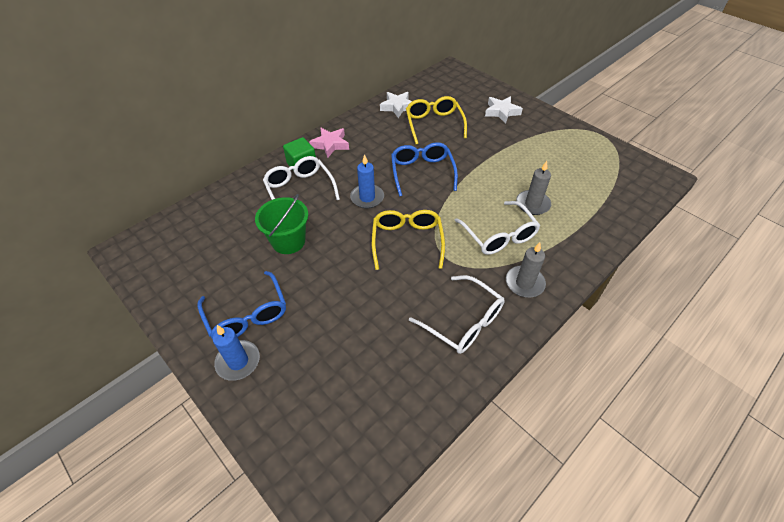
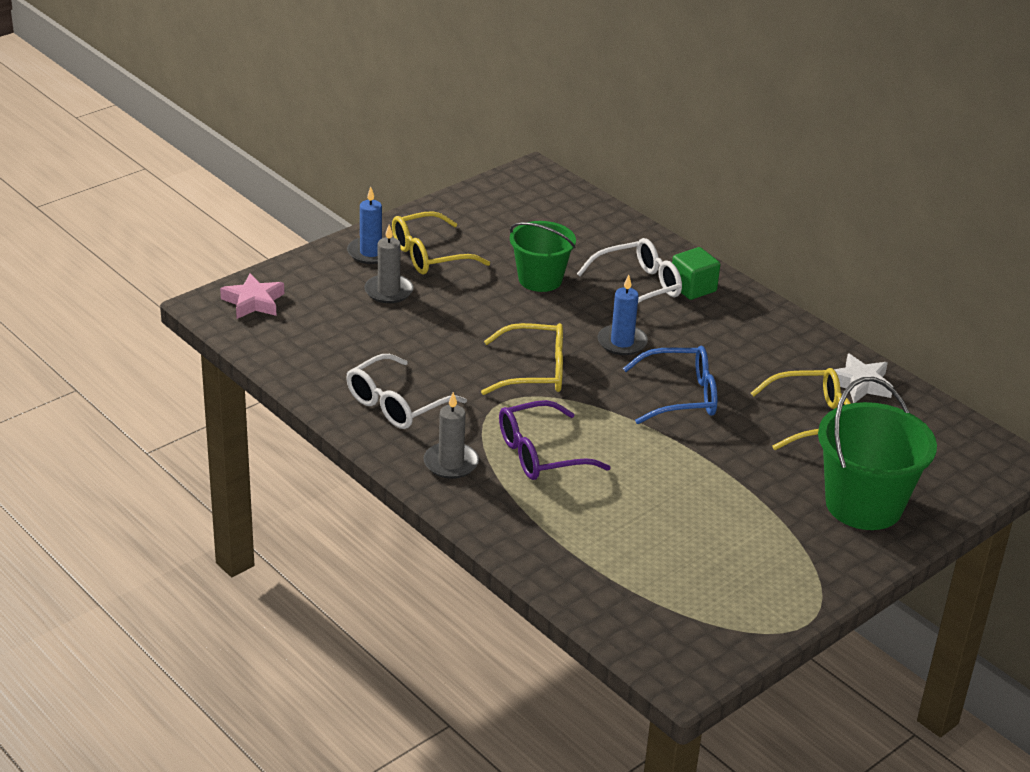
camera: 90 degrees right, 15 degrees down
(247, 314) = (430, 255): blue glasses -> yellow glasses
(330, 144) = (744, 313): pink star -> pink star (253, 302)
(498, 235) = (541, 454): white glasses -> purple glasses
(501, 112) = (863, 505): white star -> green bucket
(532, 204) = (607, 498): grey candle -> grey candle (388, 291)

